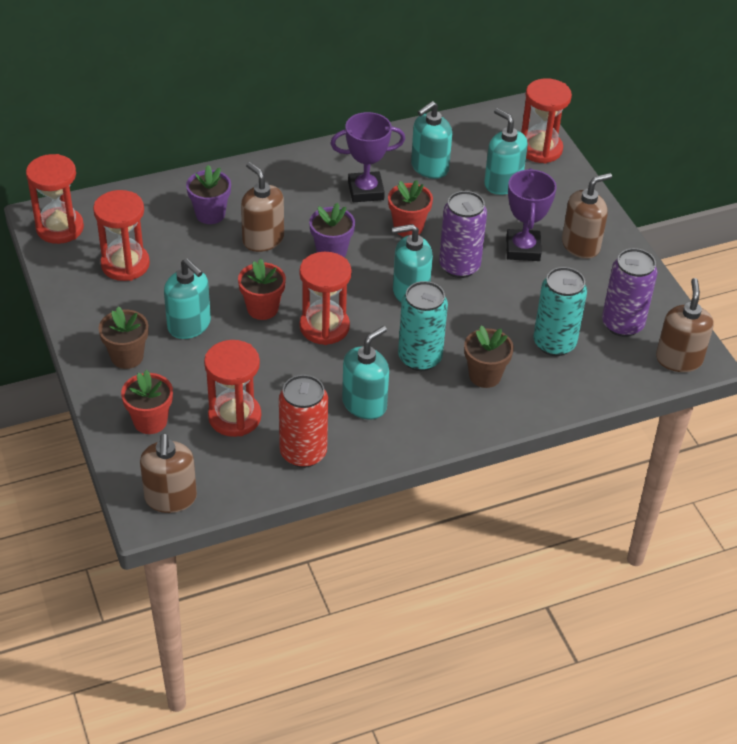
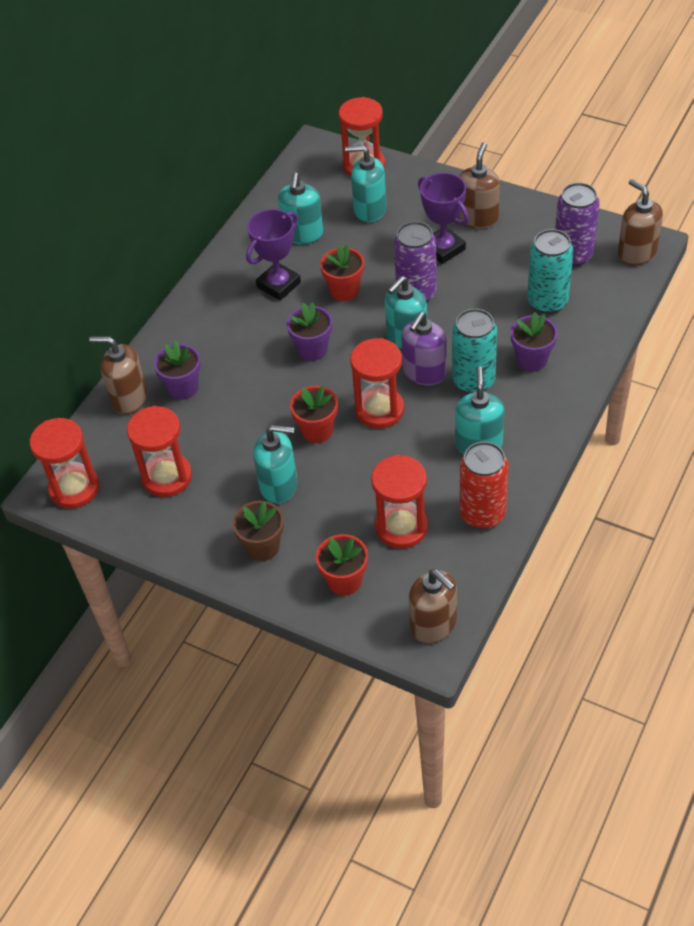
camera: 35 degrees left, 5 degrees up
(263, 239) = (249, 378): brown soap dispenser -> brown soap dispenser (129, 398)
(391, 325) = (424, 372): none -> purple soap dispenser
(485, 375) = (532, 360): brown flower pot -> purple flower pot

